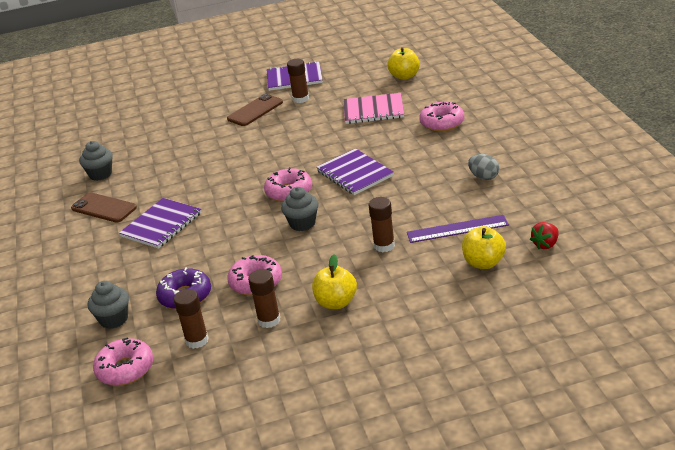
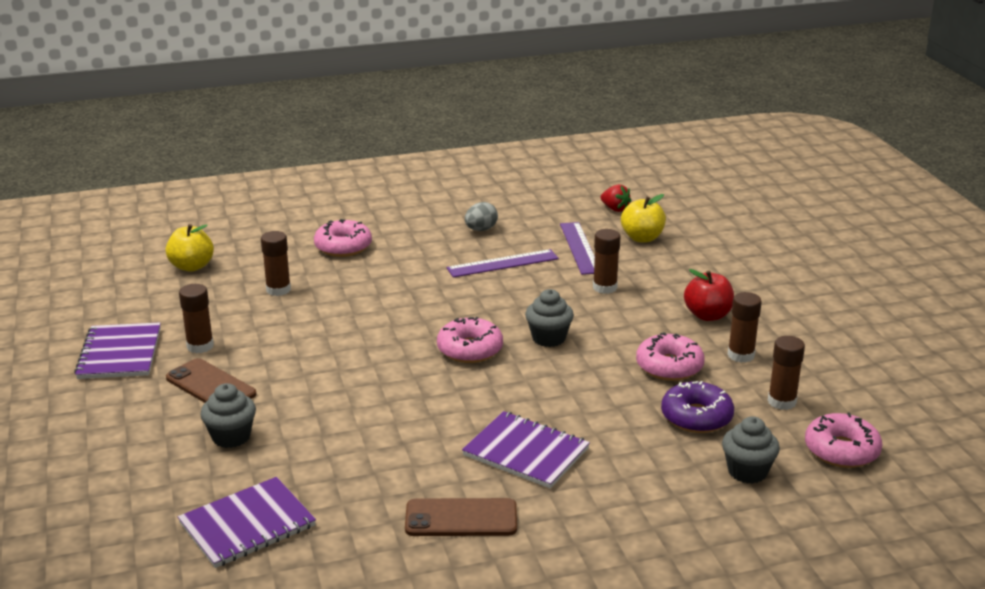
camera: 95 degrees left, 5 degrees down
(100, 174) = (345, 537): grey cupcake -> grey cupcake (231, 437)
(104, 208) = (461, 518): brown phone -> brown phone turned 60 degrees clockwise
(336, 302) = (707, 315): yellow apple -> red apple
(355, 173) = (442, 304): purple notebook -> purple notebook (247, 524)
(373, 110) = (278, 290): pink notebook -> brown glue stick
(422, 193) = (502, 263): none -> purple ruler

